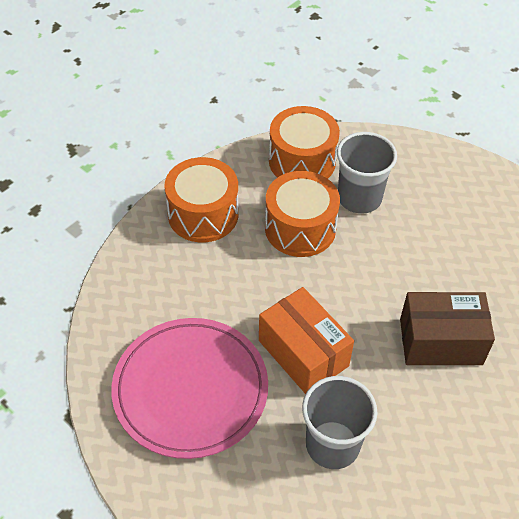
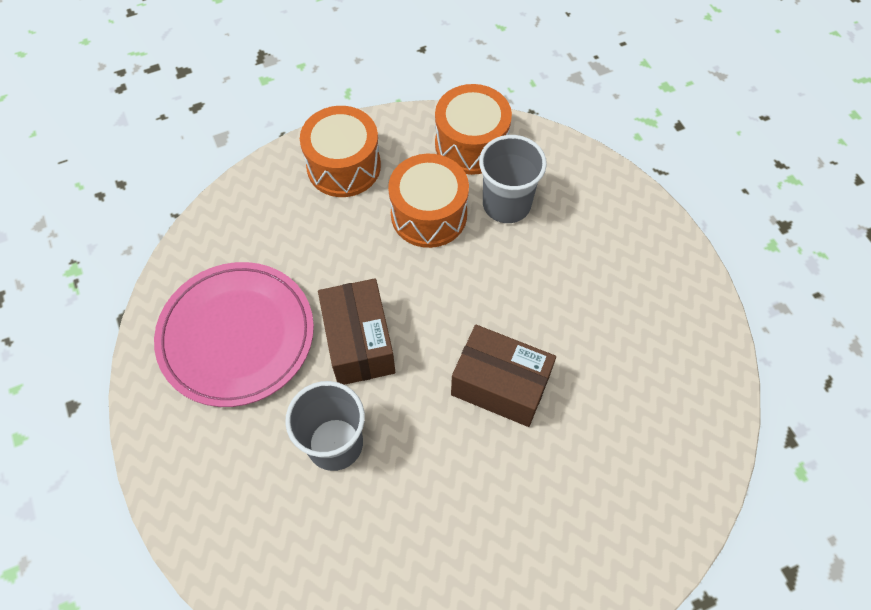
camera: 25 degrees right, 10 degrees up
(303, 353) = (359, 343): orange box -> brown box

